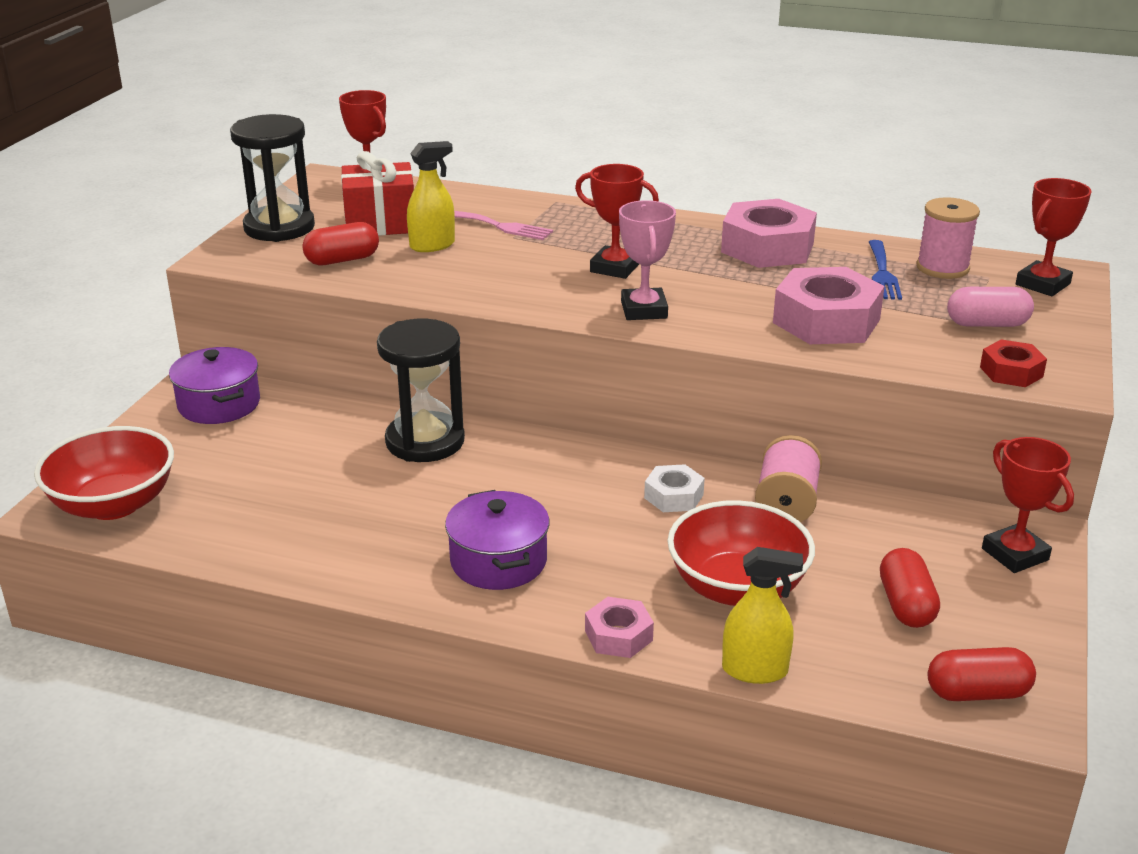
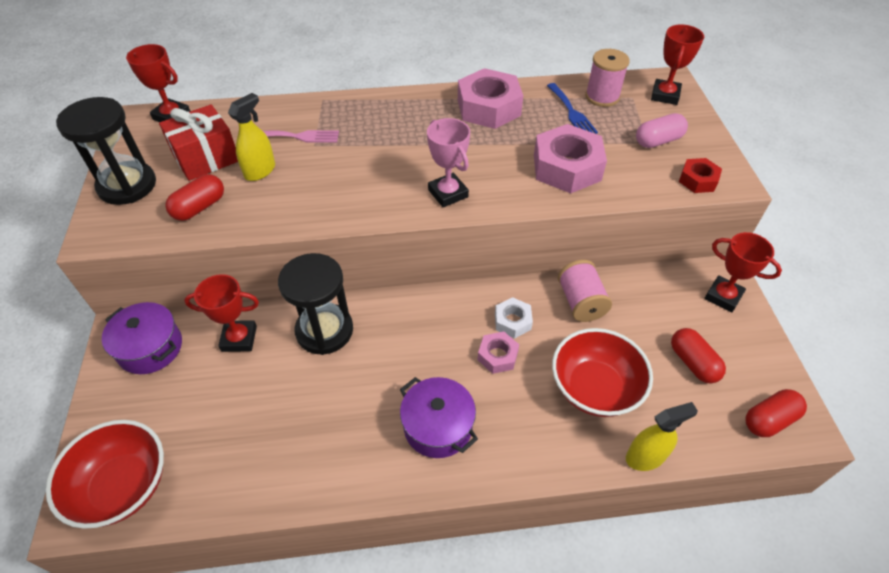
camera: 25 degrees left, 20 degrees up
(615, 268) = (403, 156): red trophy -> red trophy (239, 338)
(618, 635) = (550, 463): pink nut -> pink nut (497, 356)

